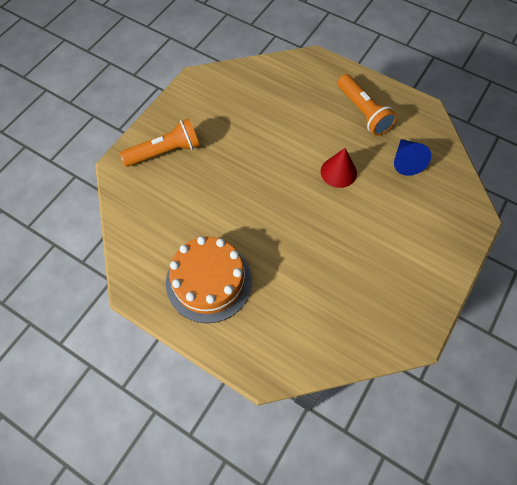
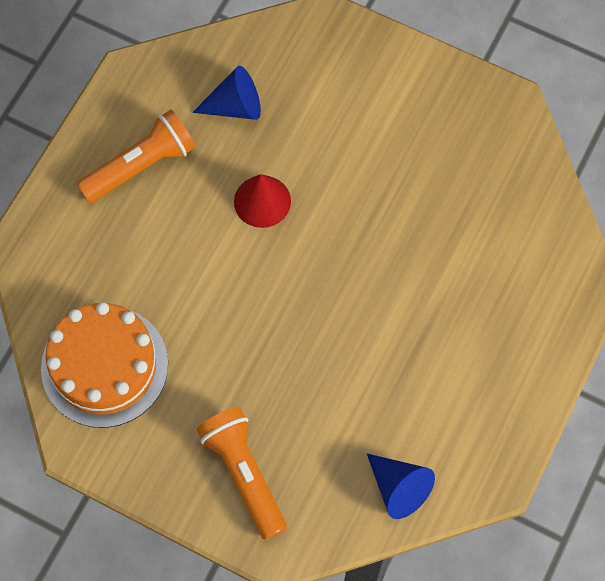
camera: 95 degrees left, 5 degrees up
(139, 231) = (399, 488): none -> blue cone
(209, 281) = (468, 372): orange cake -> orange cake (104, 366)

